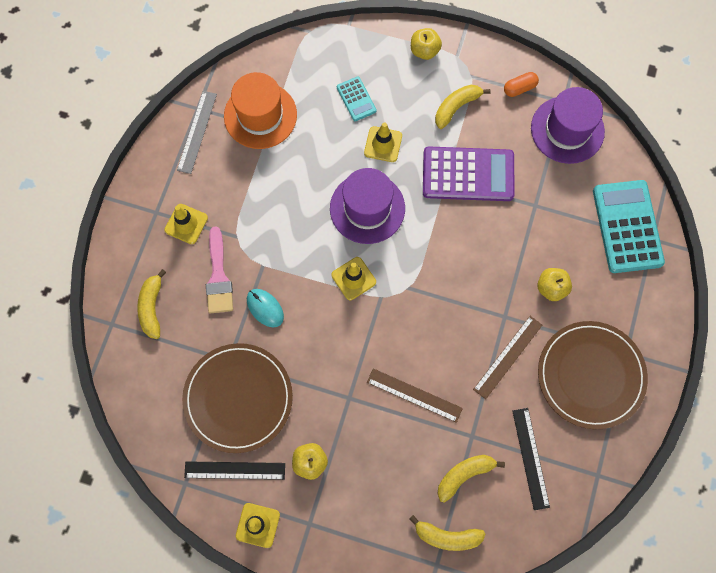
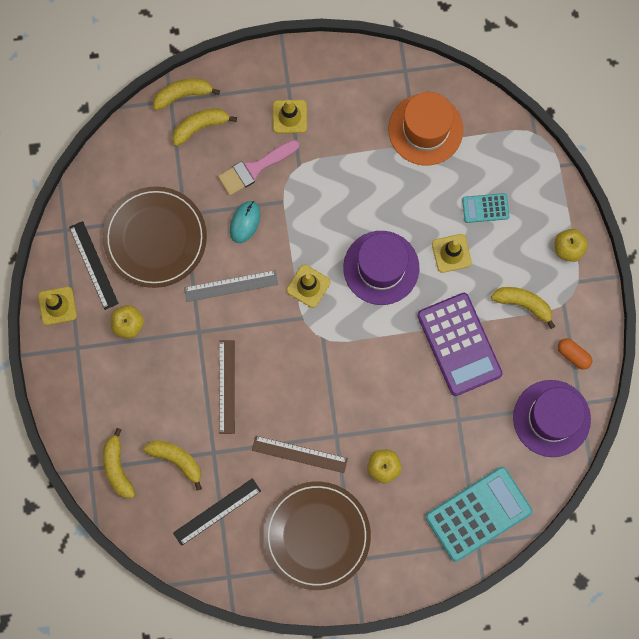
camera: 65 degrees right, 5 degrees up
(112, 309) = (183, 94): none -> yellow banana
(197, 132) = (381, 81): grey ruler -> grey ruler (231, 285)
(356, 99) = (485, 208): turquoise calculator -> turquoise calculator turned 45 degrees clockwise

